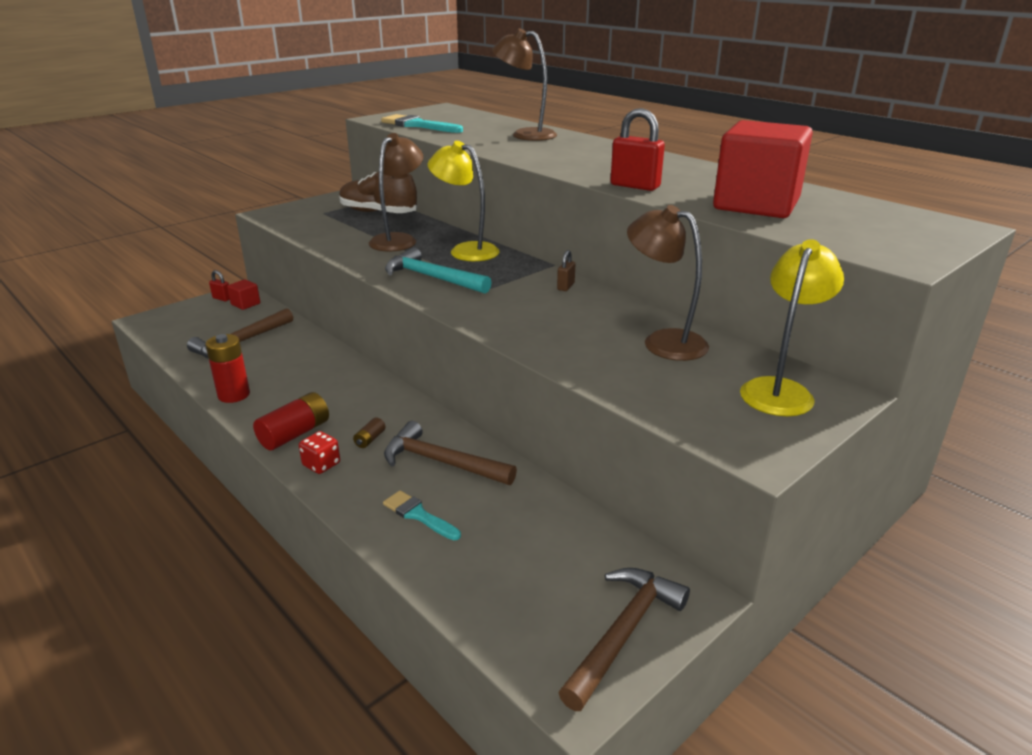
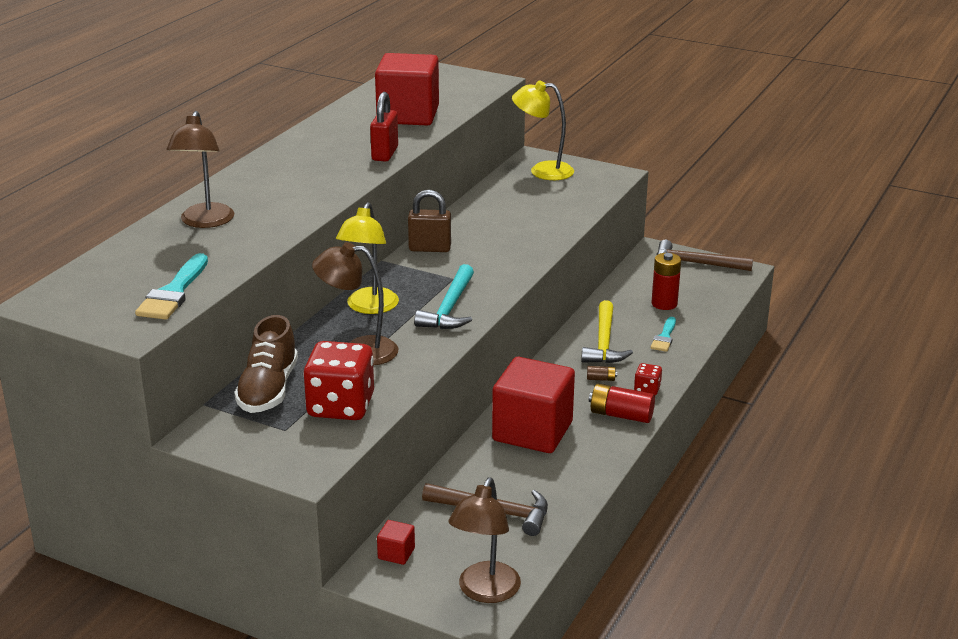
camera: 110 degrees left, 0 degrees up
(222, 298) = (390, 582): red padlock -> none
(234, 395) = (591, 470): red battery -> red battery (664, 304)
(322, 380) = (532, 431): none -> red cube
(329, 228) = (341, 406): none -> red dice
(441, 462) = (604, 343): brown hammer -> yellow hammer
(565, 286) = (430, 248): brown padlock -> brown padlock, size x1.90
(663, 341) = (504, 205): brown lamp -> brown lamp (485, 592)

